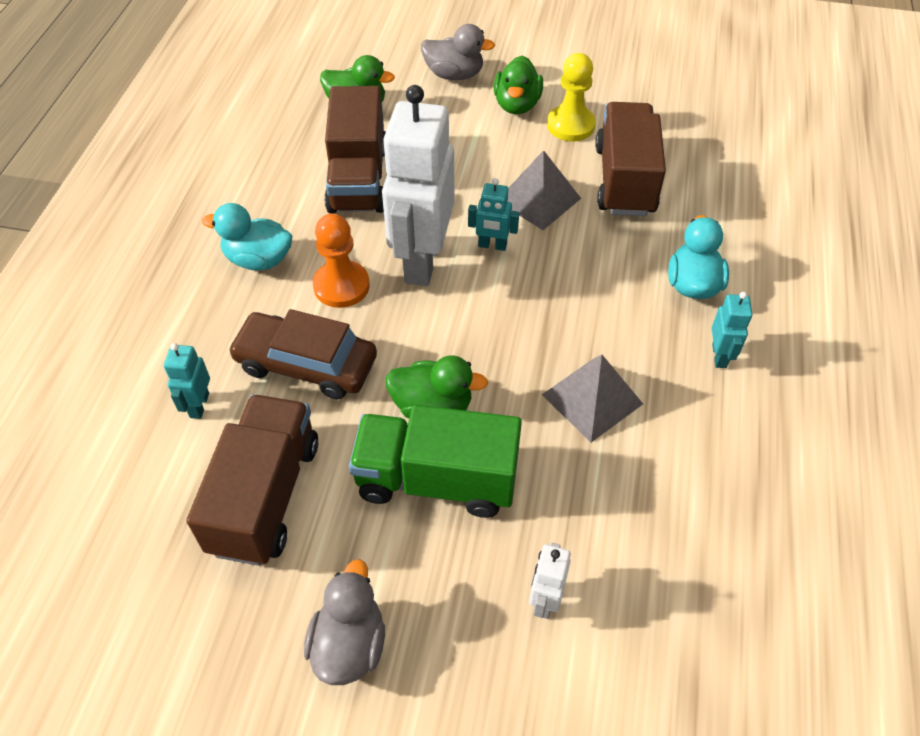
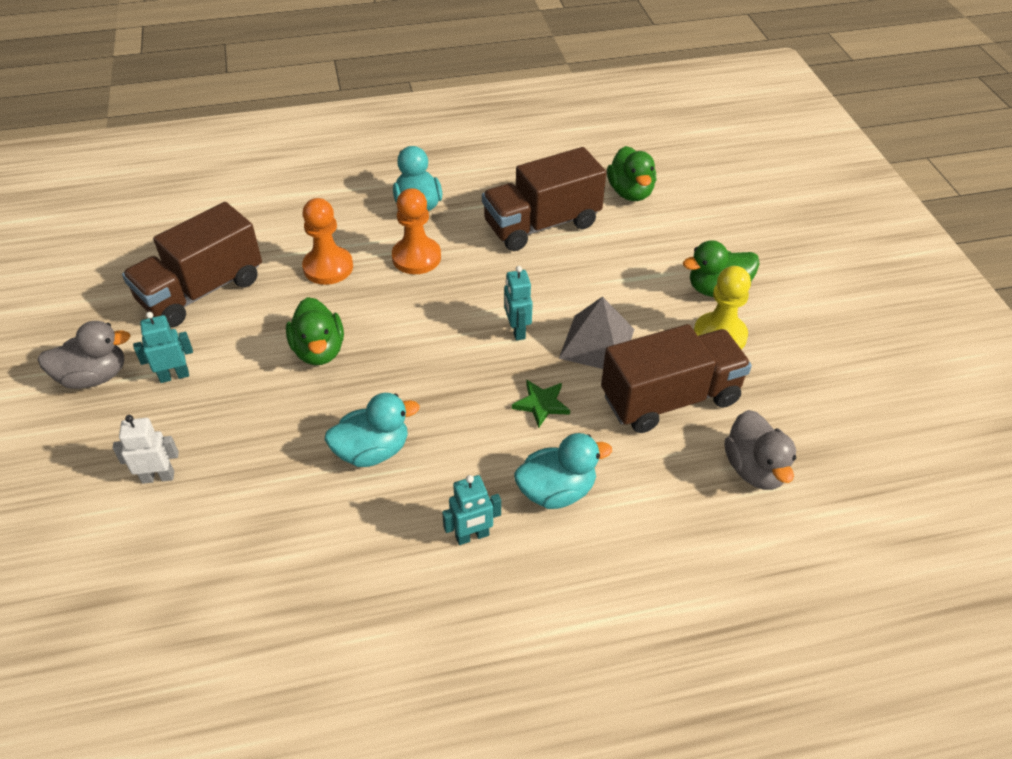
camera: 65 degrees right, 5 degrees down
(199, 405) = (266, 230): turquoise robot -> turquoise robot (174, 376)
(265, 496) = (202, 291): brown truck -> brown truck turned 150 degrees clockwise
(306, 364) = (328, 267): brown car -> orange pawn
(422, 261) = (471, 293): white robot -> none
(436, 480) = (248, 376): green truck -> none
(454, 75) = (724, 235): grey duck -> grey duck (754, 469)
(592, 260) = (541, 404): none -> green star
(592, 399) = (372, 451): grey pyramid -> turquoise duck

